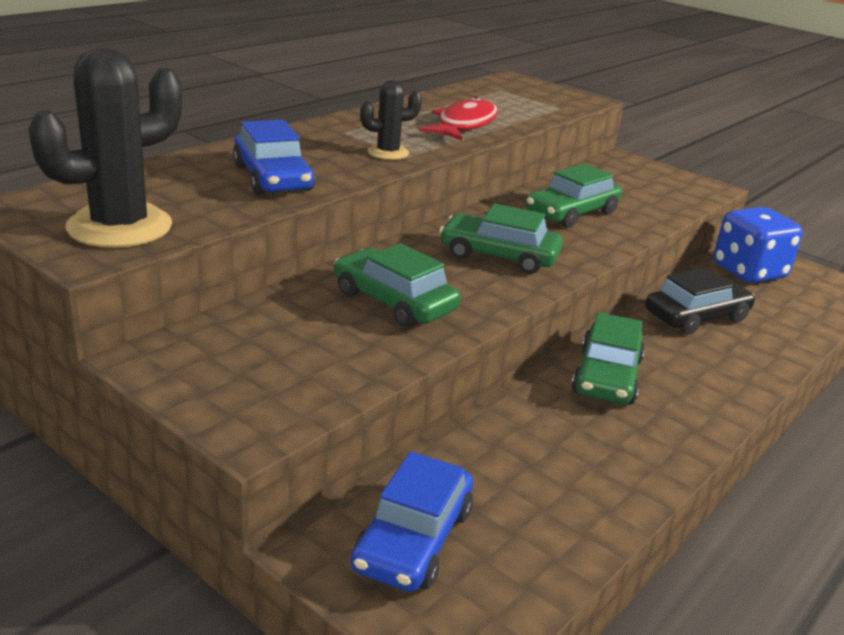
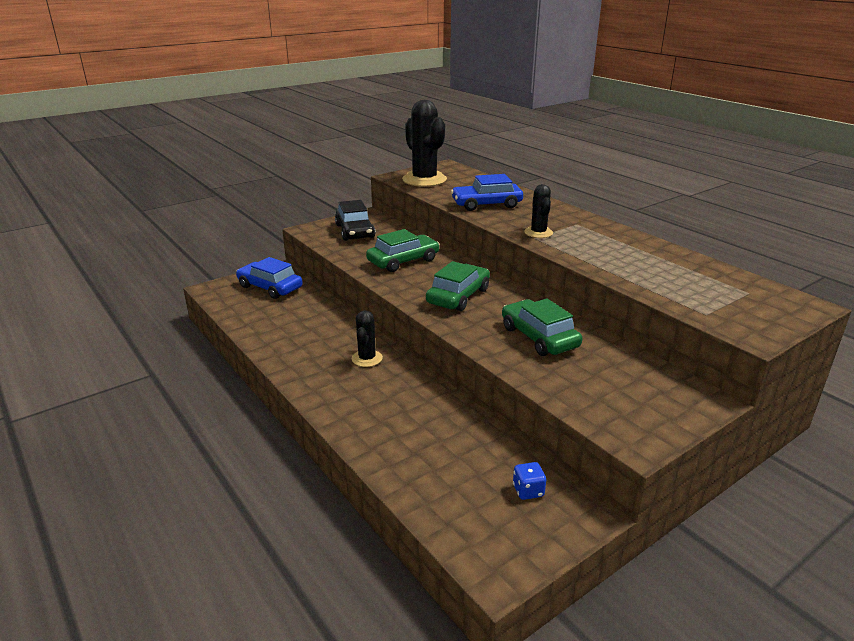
camera: 105 degrees right, 0 degrees up
(464, 125) = (616, 262): red fish -> none
(606, 376) = (367, 358): green car -> black cactus
(696, 316) = (438, 422): black car -> black car (354, 231)
(748, 272) = (528, 491): blue dice -> blue dice, size x0.42

